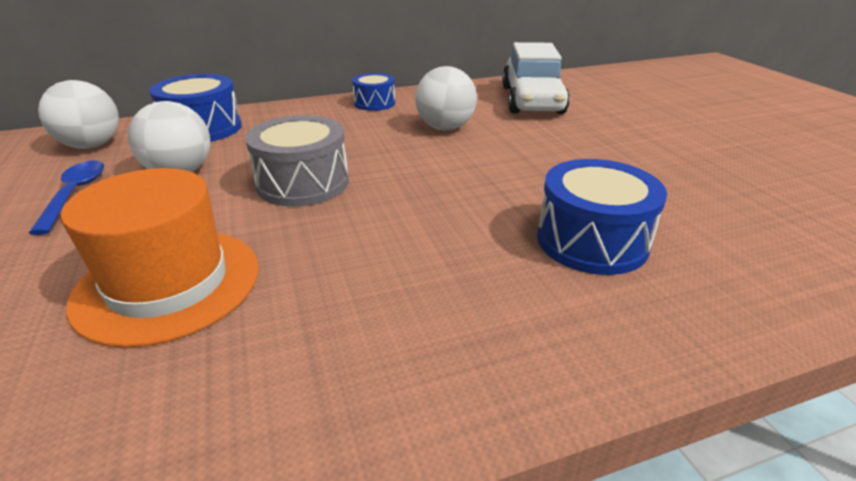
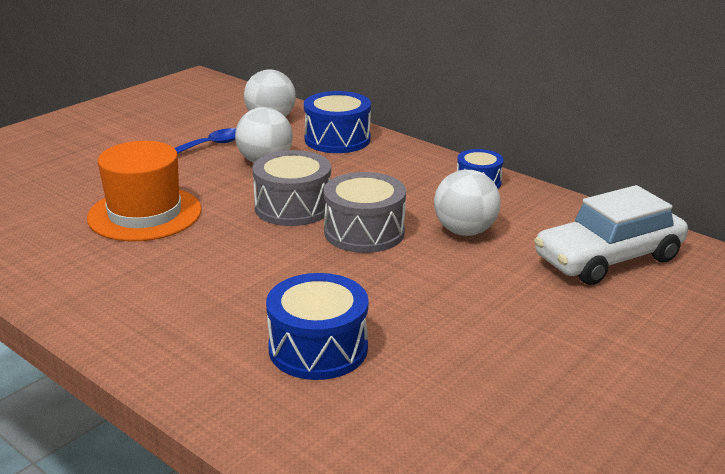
camera: 60 degrees right, 5 degrees down
(398, 164) = (364, 232): none -> grey drum

